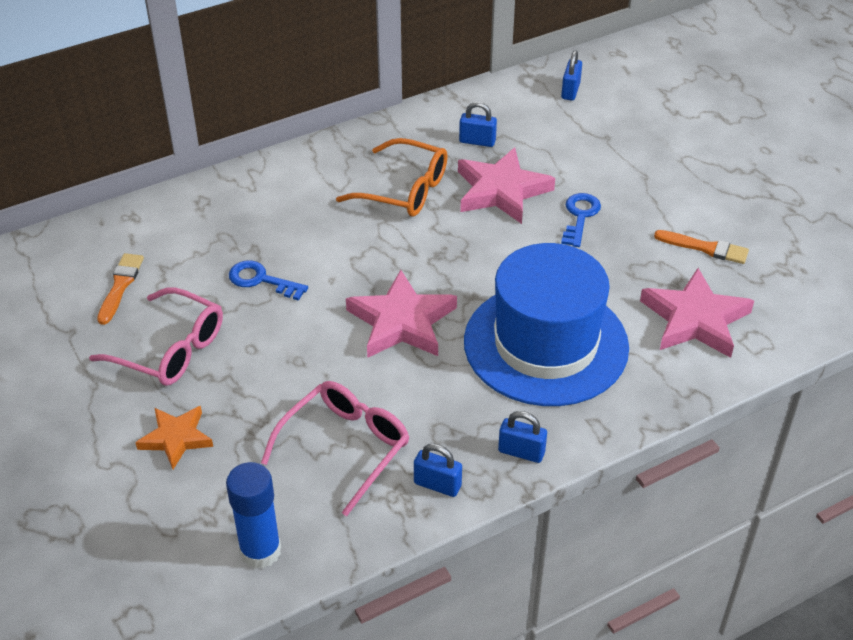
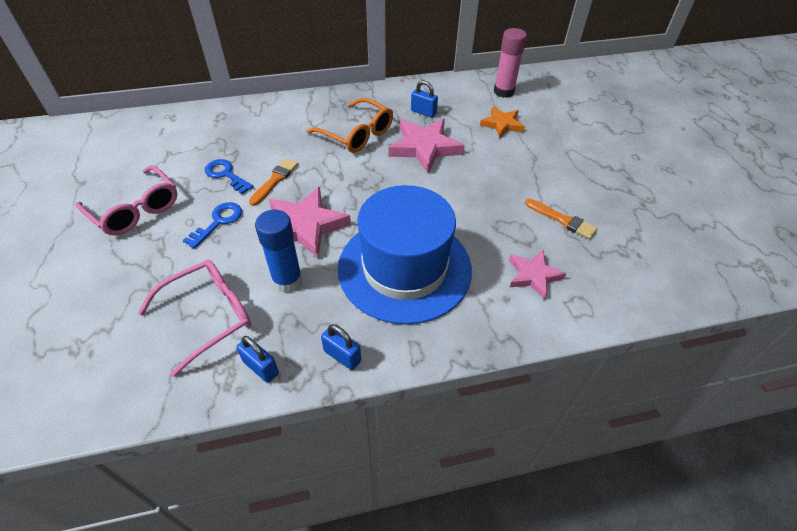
camera: 15 degrees right, 5 degrees up
(120, 286) = (133, 159): orange brush -> orange brush (275, 180)
(176, 438) = (95, 277): orange star -> orange star (502, 124)
(260, 551) = (92, 389): blue glue stick -> blue glue stick (287, 280)
(570, 91) = (503, 92): blue padlock -> pink glue stick
(580, 216) = (474, 177): blue key -> blue key (218, 222)
(695, 319) = (533, 275): pink star -> pink star, size x0.62

